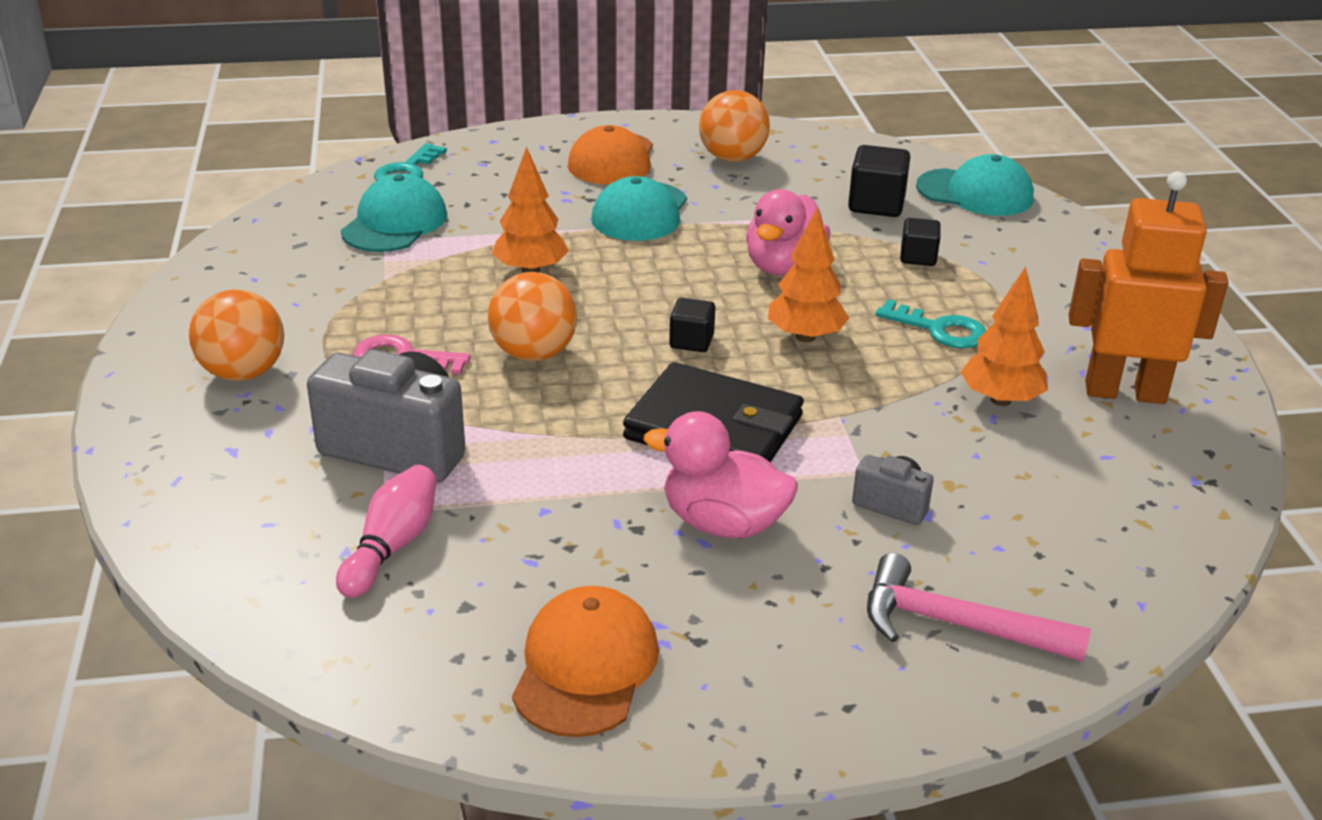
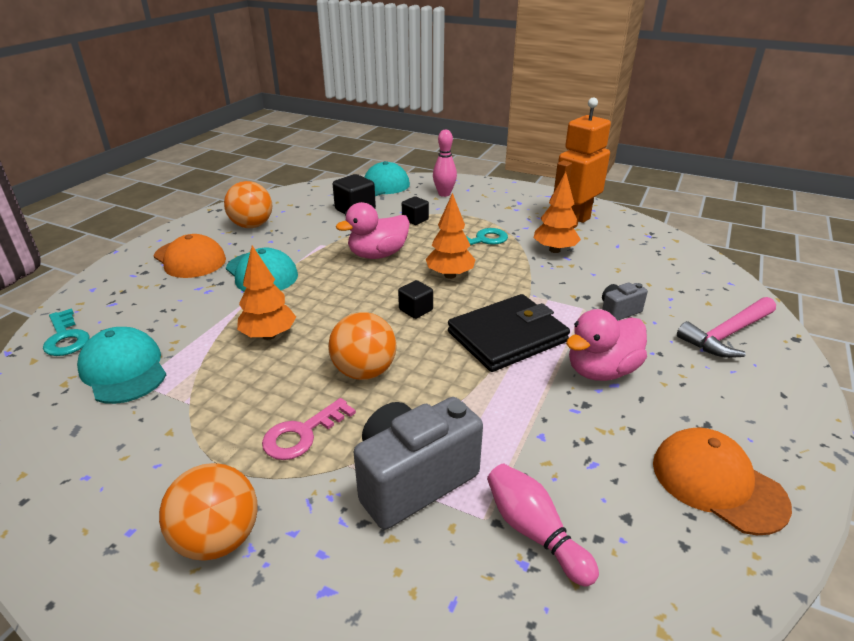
camera: 55 degrees left, 0 degrees up
(784, 267) = (378, 255): pink duck -> pink duck turned 90 degrees clockwise
(1036, 250) = (444, 194): none -> pink bowling pin

